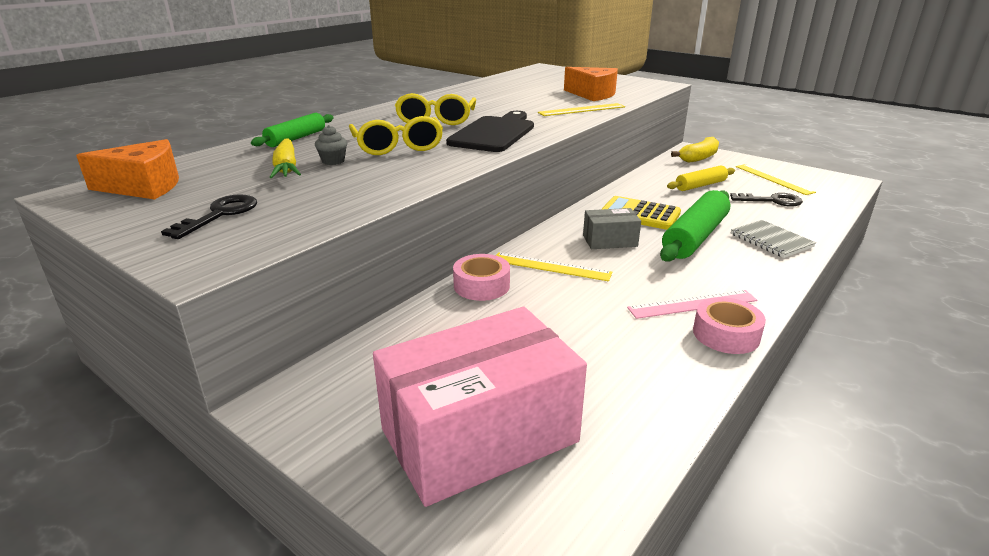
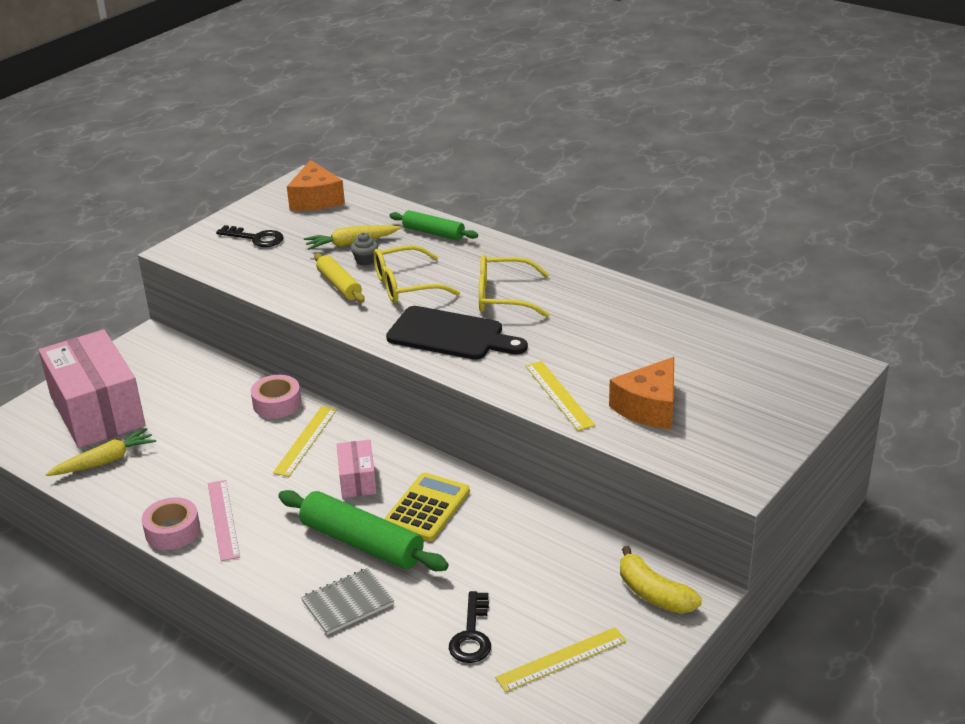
camera: 90 degrees right, 5 degrees up
(607, 408) = (105, 461): none -> yellow carrot
(610, 241) = (357, 480): grey box -> pink box
(700, 185) = (527, 574): yellow rolling pin -> yellow rolling pin (339, 285)

